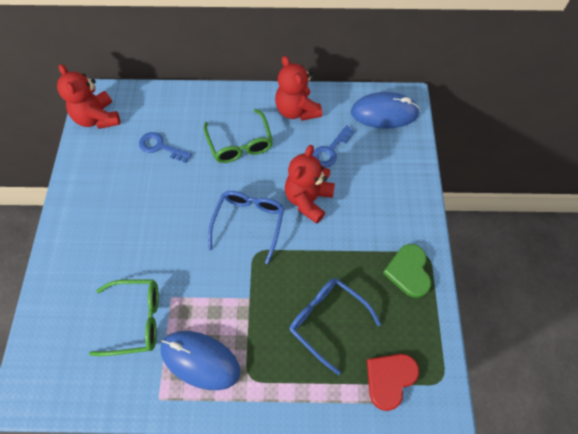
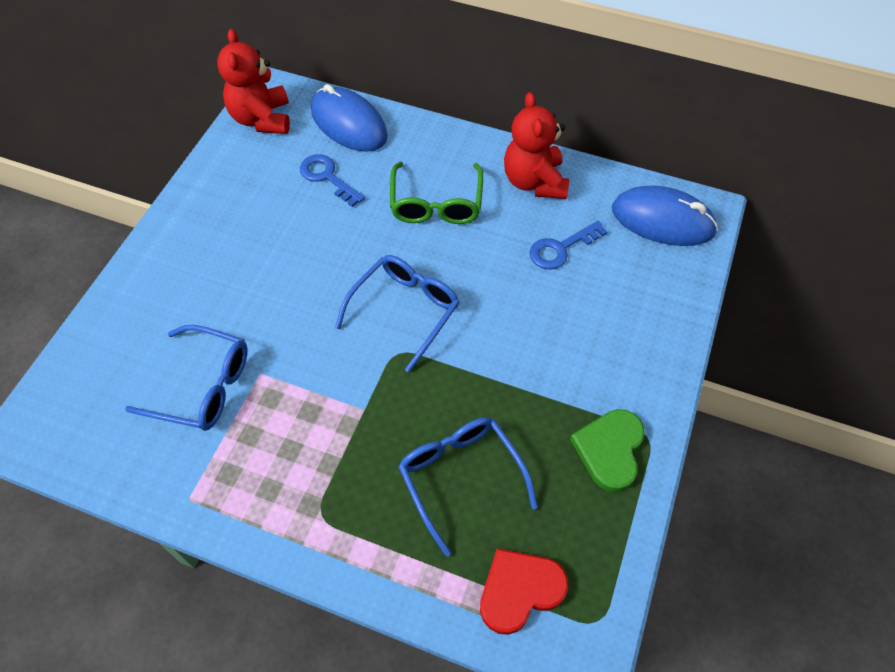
camera: 20 degrees right, 5 degrees down
(137, 319) = (204, 387): green glasses -> blue glasses
(200, 360) = (264, 468): blue mouse -> blue mouse (349, 124)
(308, 200) = (501, 305): red teddy bear -> none

